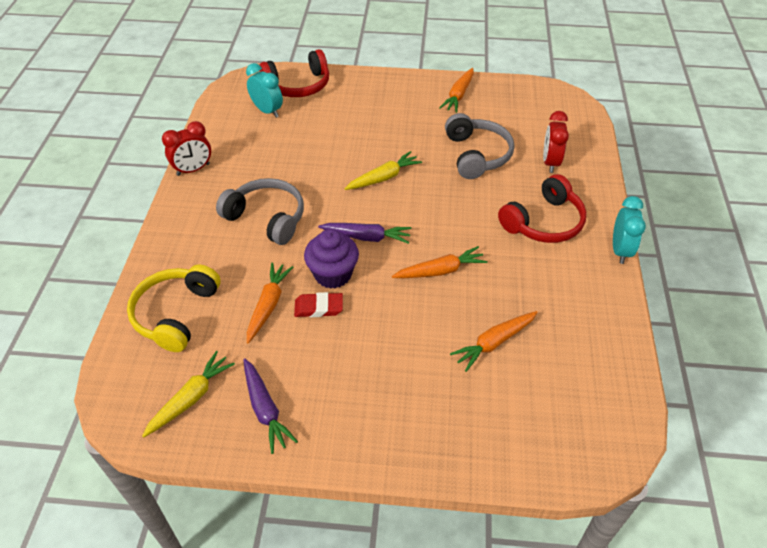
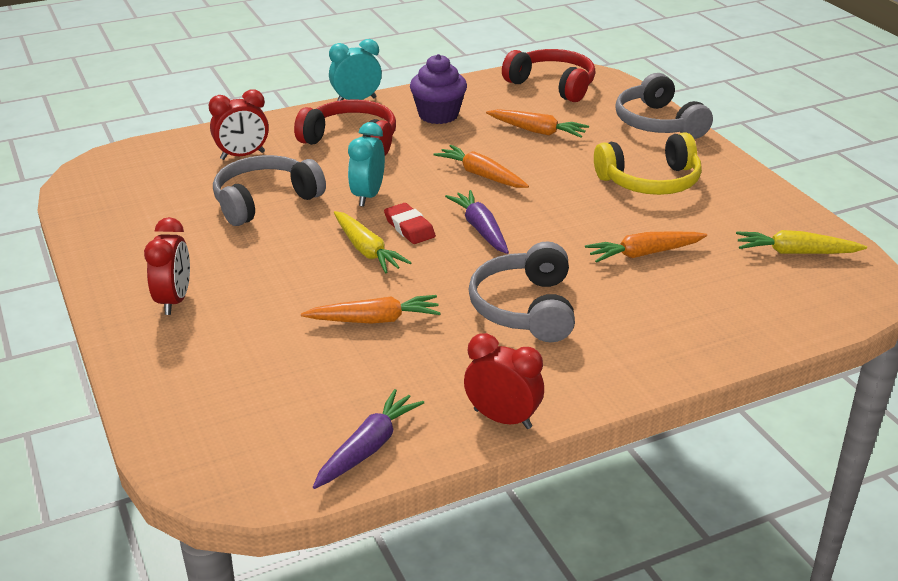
camera: 120 degrees left, 15 degrees down
(176, 314) = (731, 307): yellow headphones -> yellow headphones (650, 181)
(265, 409) = (747, 211): purple carrot -> purple carrot (368, 448)
(267, 111) = (296, 409): turquoise clock -> turquoise clock (368, 196)
(298, 85) = (196, 406): red headphones -> red headphones (552, 85)
(319, 307) = (609, 224): red eraser -> red eraser (409, 228)
(333, 274) = (557, 231): purple cupcake -> purple cupcake (438, 115)
(383, 178) = (367, 250): yellow carrot -> yellow carrot turned 150 degrees counterclockwise
(391, 97) = (174, 301): none -> red clock
(455, 449) = (658, 123): none -> grey headphones
(458, 95) = (131, 246): orange carrot -> orange carrot (374, 320)

